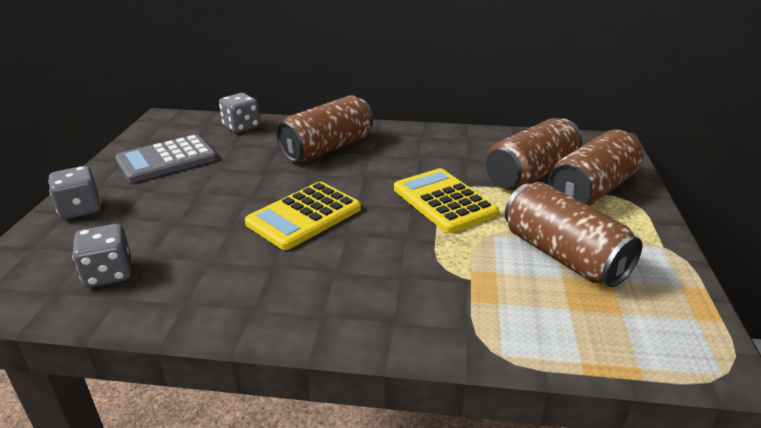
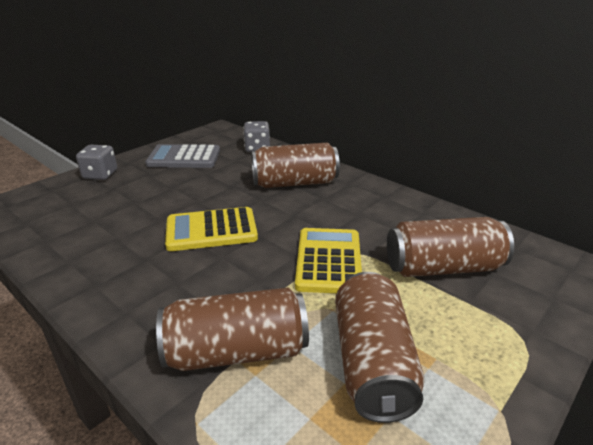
camera: 35 degrees right, 0 degrees up
(109, 274) = (60, 222): grey dice -> none
(592, 190) = (491, 309): brown can -> brown can (236, 351)

